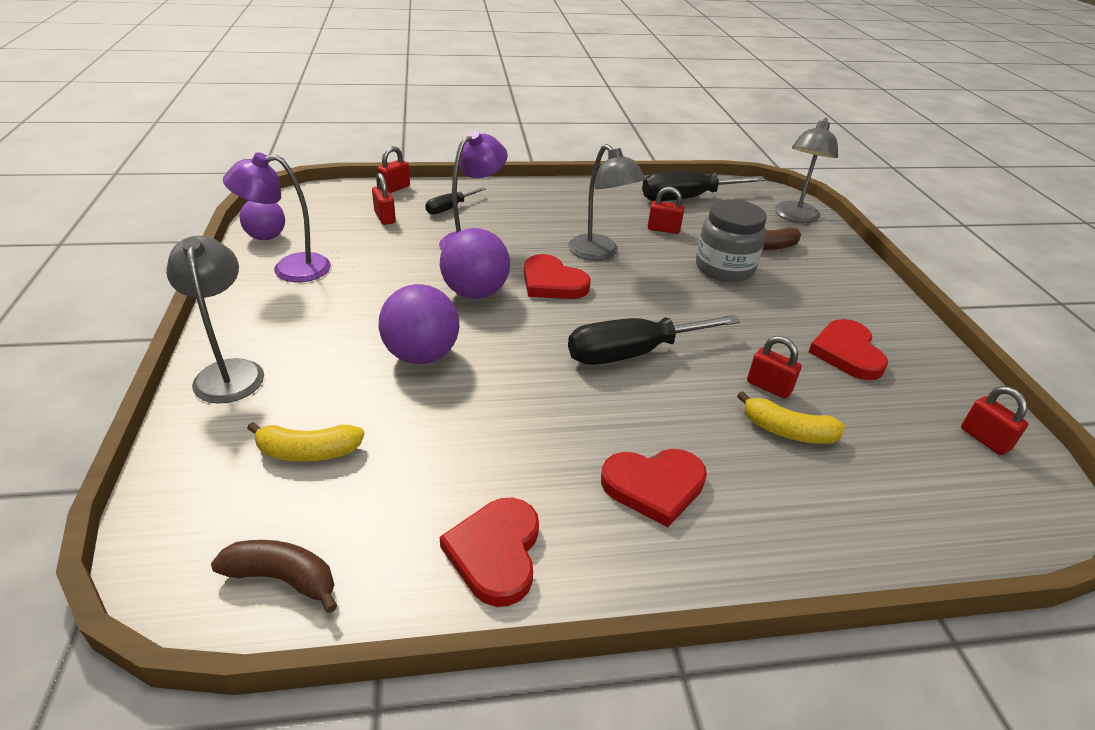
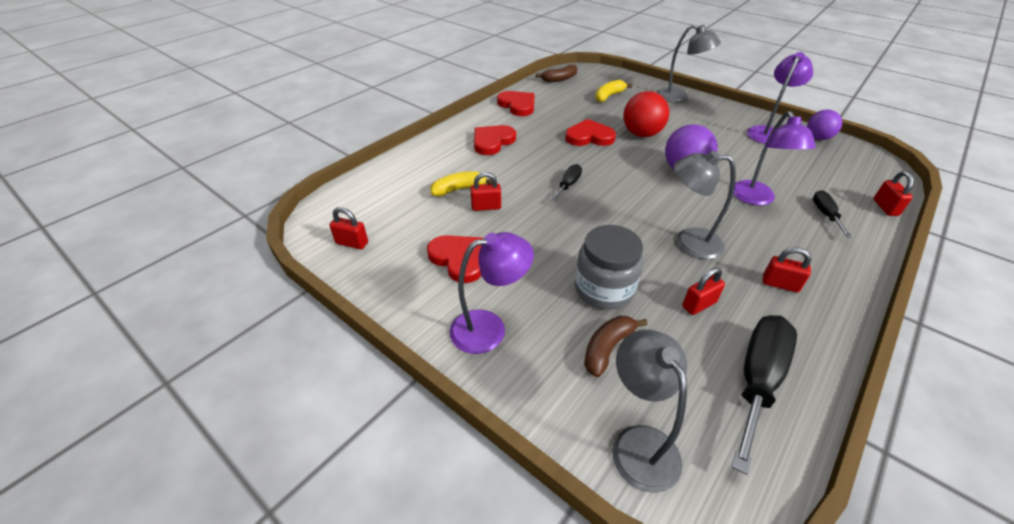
camera: 140 degrees right, 5 degrees up
(385, 217) = (824, 183): red padlock -> red padlock (780, 284)
(421, 355) = (641, 134): purple ball -> red ball
(552, 282) = (668, 200): red heart -> red heart (589, 137)
(632, 353) = (568, 185): black screwdriver -> black screwdriver, size x0.52
(853, 295) = (489, 328): none -> purple lamp

